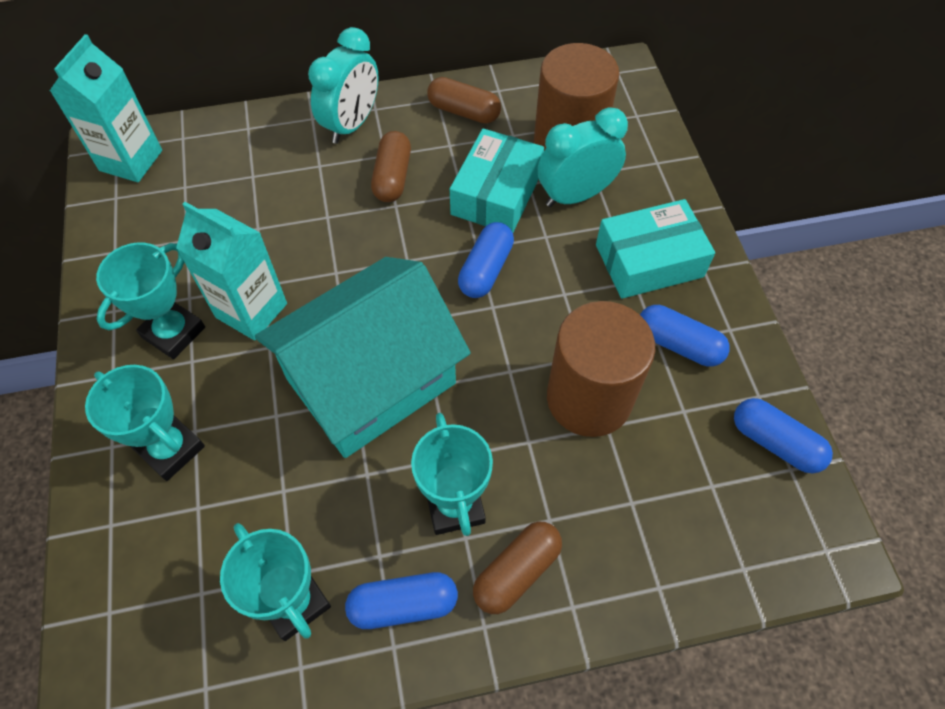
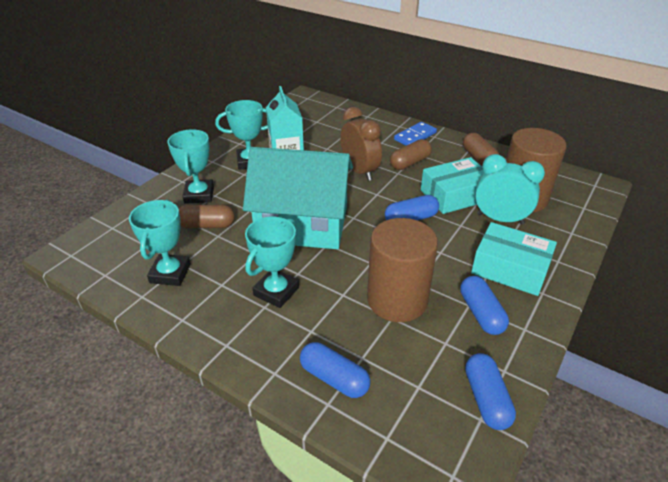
camera: 45 degrees right, 20 degrees down
(131, 160) = (307, 104): turquoise carton -> none
(346, 237) = (359, 171): none -> brown clock
(351, 124) = (415, 136): turquoise clock -> blue domino
(403, 604) = (206, 308): blue capsule -> blue capsule (334, 378)
(517, 572) = (268, 337): brown capsule -> brown capsule (206, 225)

